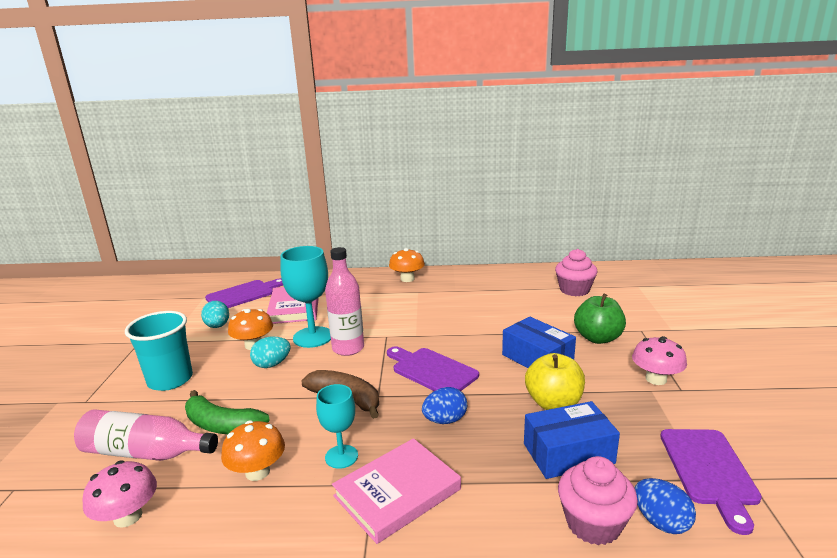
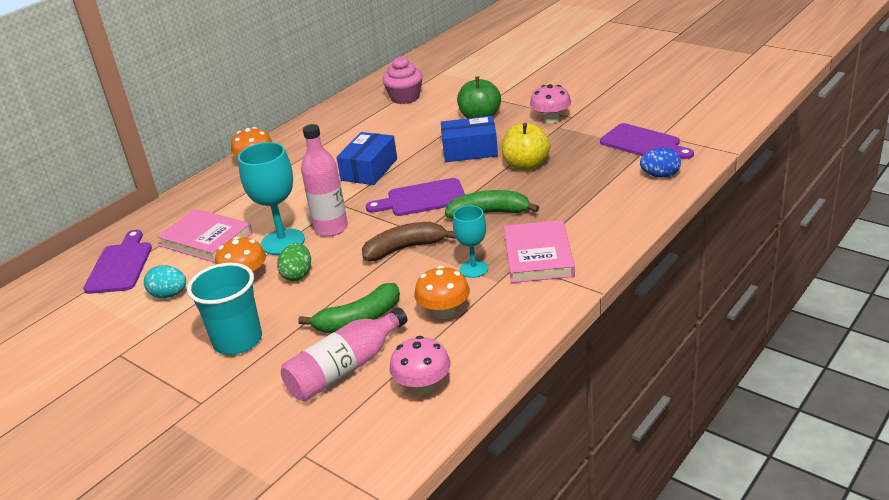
camera: 50 degrees left, 10 degrees up
(272, 364) = (297, 275): turquoise egg -> green egg
(445, 420) = (489, 213): blue egg -> green banana
(568, 453) = (578, 180): blue box -> blue box (369, 170)
(593, 523) = (639, 196): pink cupcake -> none

